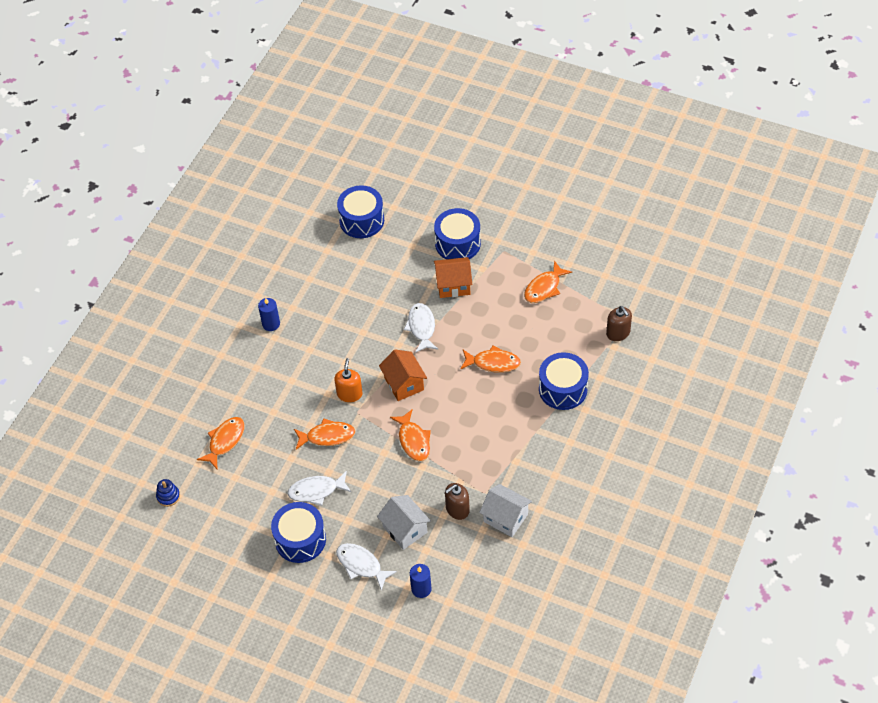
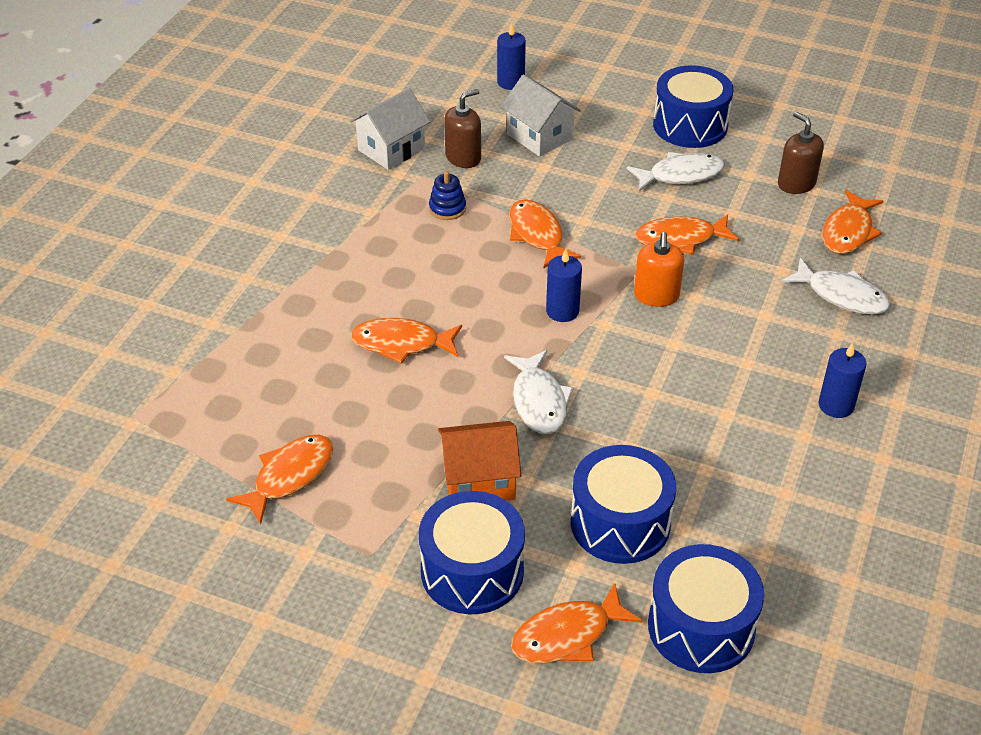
camera: 175 degrees right, 10 degrees down
(168, 496) = (906, 167): blue stacking toy -> blue stacking toy (447, 208)
(361, 565) = (597, 102): white fish -> white fish (841, 295)
(404, 384) = (562, 311): orange house -> blue candle
(418, 217) = (567, 635): none -> orange fish
(505, 518) = (391, 149): white house -> white house turned 75 degrees counterclockwise
(563, 389) = (280, 305): blue drum -> blue drum (620, 523)
(618, 333) = (159, 394): brown soap dispenser -> brown soap dispenser (796, 184)

